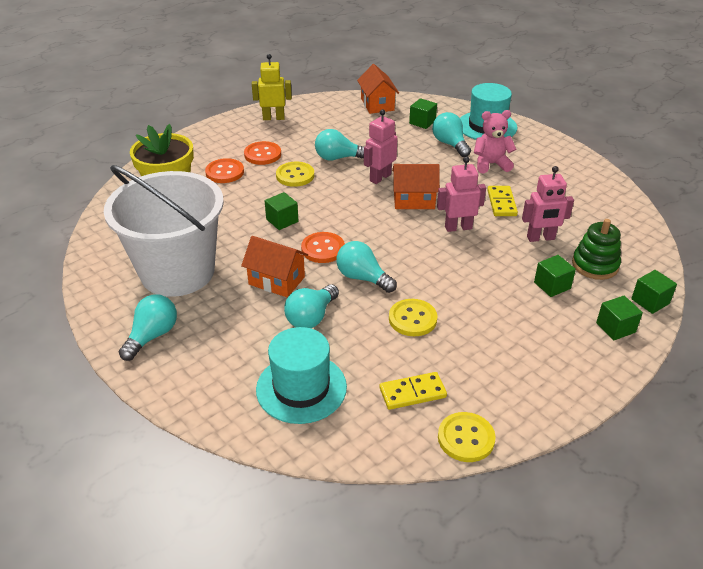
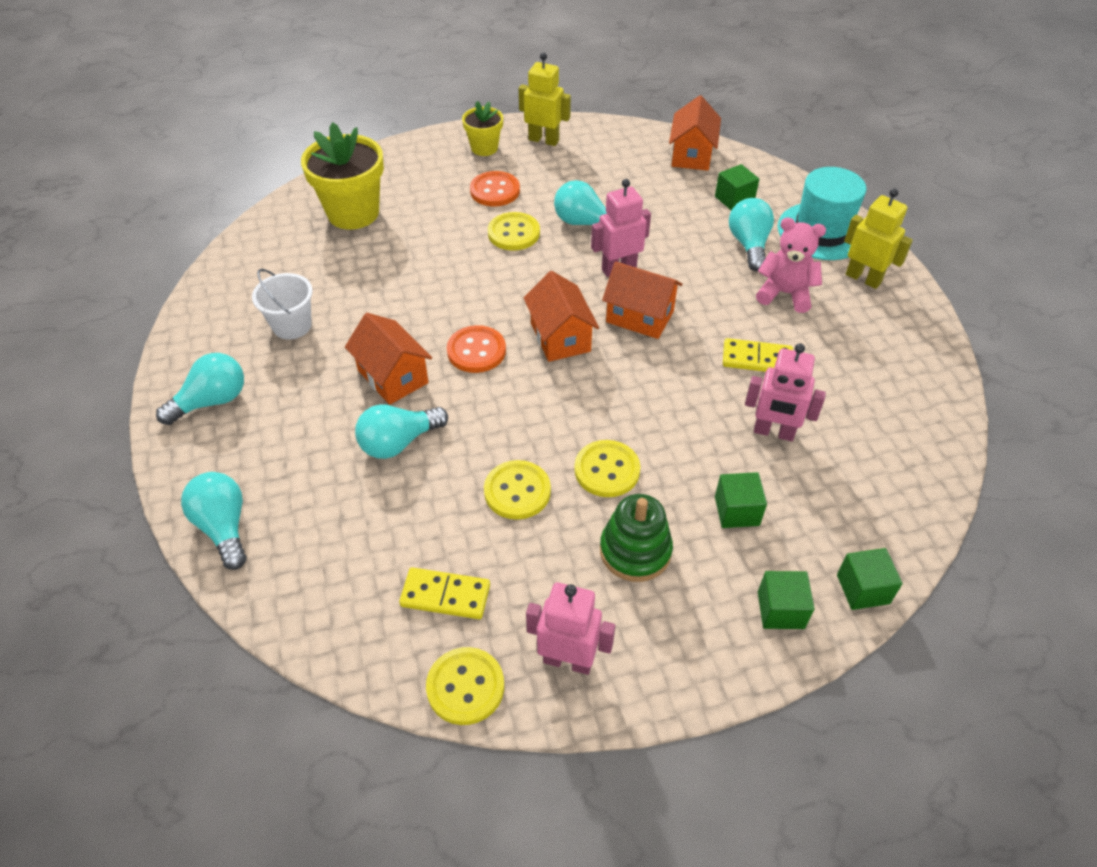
camera: 25 degrees right, 10 degrees up
(177, 272) = (292, 325): white bucket -> white bucket, size x0.41
(224, 172) = (433, 203): orange button -> none
(235, 132) = (484, 148): none -> yellow flower pot
(282, 220) = (455, 294): green cube -> none
(301, 388) = (323, 535): turquoise hat -> none
(362, 278) = (496, 409): turquoise light bulb -> turquoise light bulb (224, 527)
(372, 225) = (560, 337): none -> orange house
(458, 227) = (670, 377): pink robot -> pink robot (568, 660)
(459, 289) = (607, 470): none -> yellow button
(501, 203) = (757, 359): yellow domino -> yellow domino turned 75 degrees clockwise
(529, 145) = (863, 278): none -> yellow robot
(595, 265) = (822, 502): green stacking toy -> green stacking toy (635, 551)

